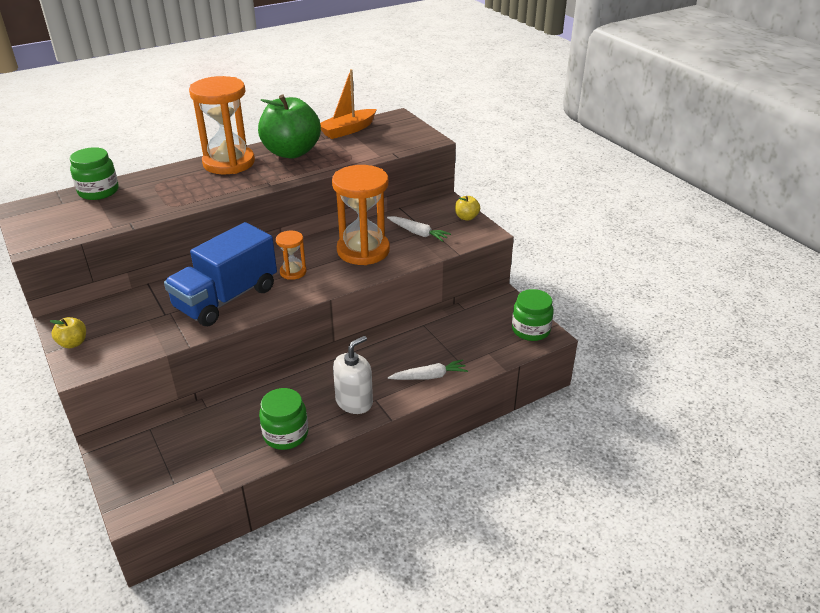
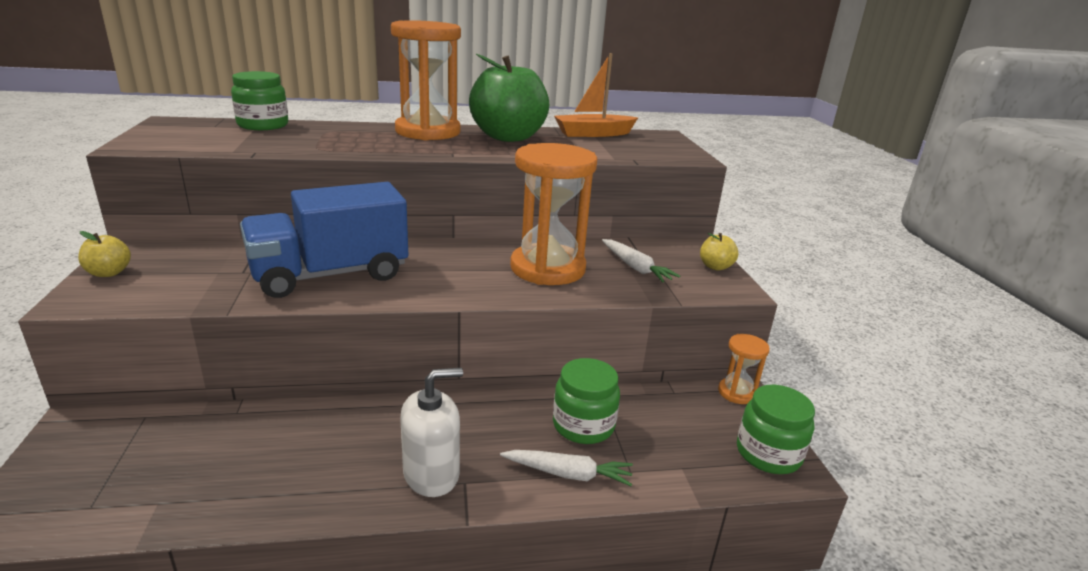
camera: 20 degrees right, 10 degrees down
(285, 434) = (298, 489): green jar -> green jar (583, 425)
(293, 272) = (438, 268): orange hourglass -> orange hourglass (737, 393)

